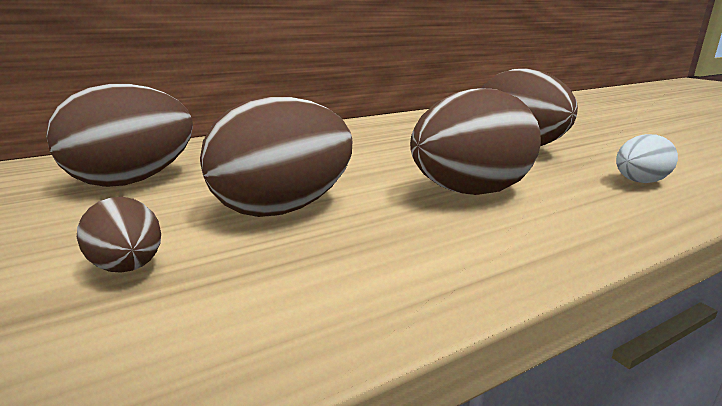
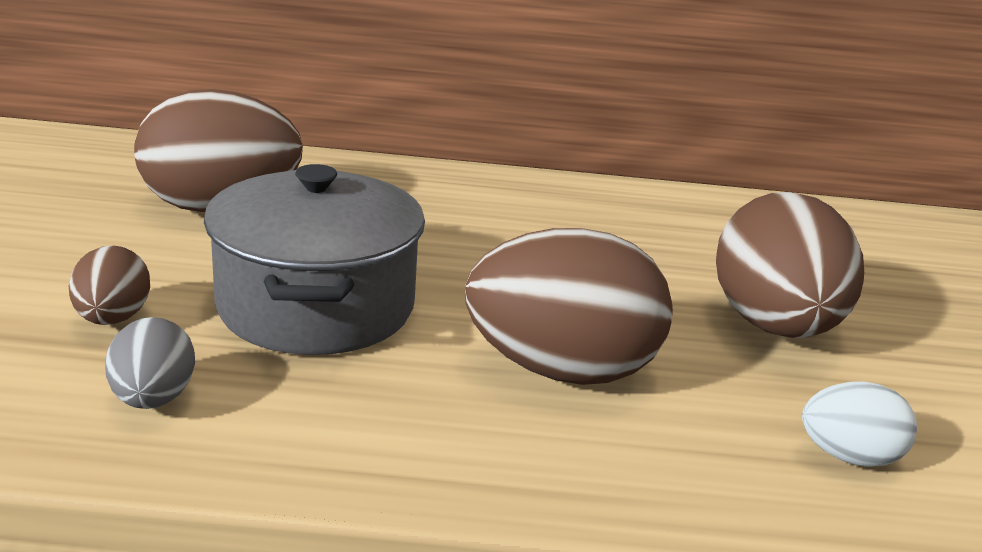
camera: 30 degrees right, 5 degrees up
(243, 307) = (153, 399): none -> grey egg
(283, 209) = (316, 306): brown egg -> grey pot

